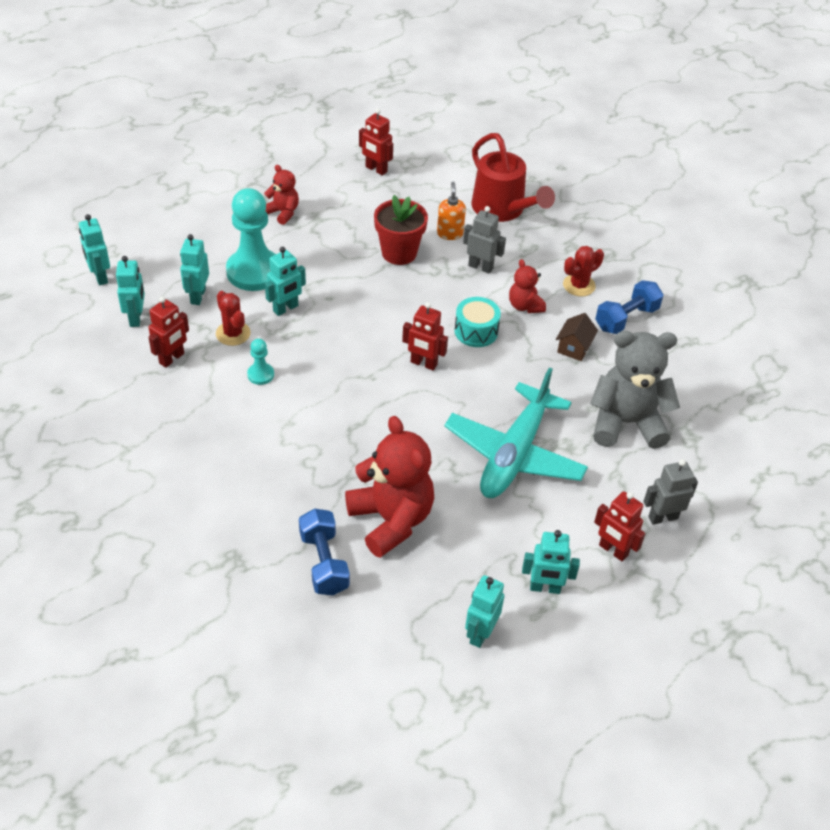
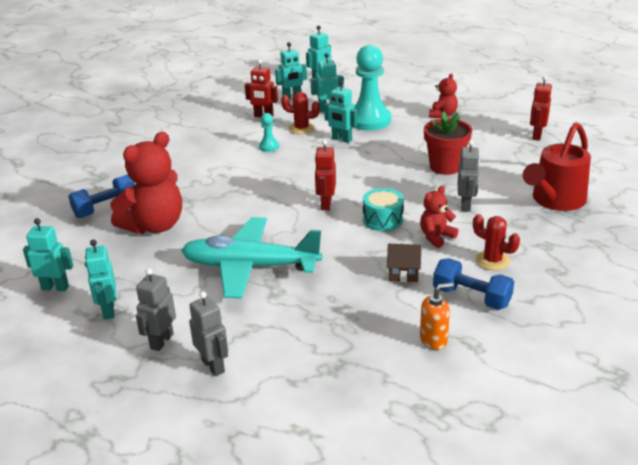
camera: 75 degrees right, 15 degrees down
(233, 333) = (301, 128): red cactus -> red cactus turned 60 degrees clockwise
(450, 233) = (493, 183): orange soap dispenser -> orange soap dispenser (433, 340)
(613, 550) = (161, 341): red robot -> grey robot
(626, 423) = (325, 322): grey teddy bear -> none

